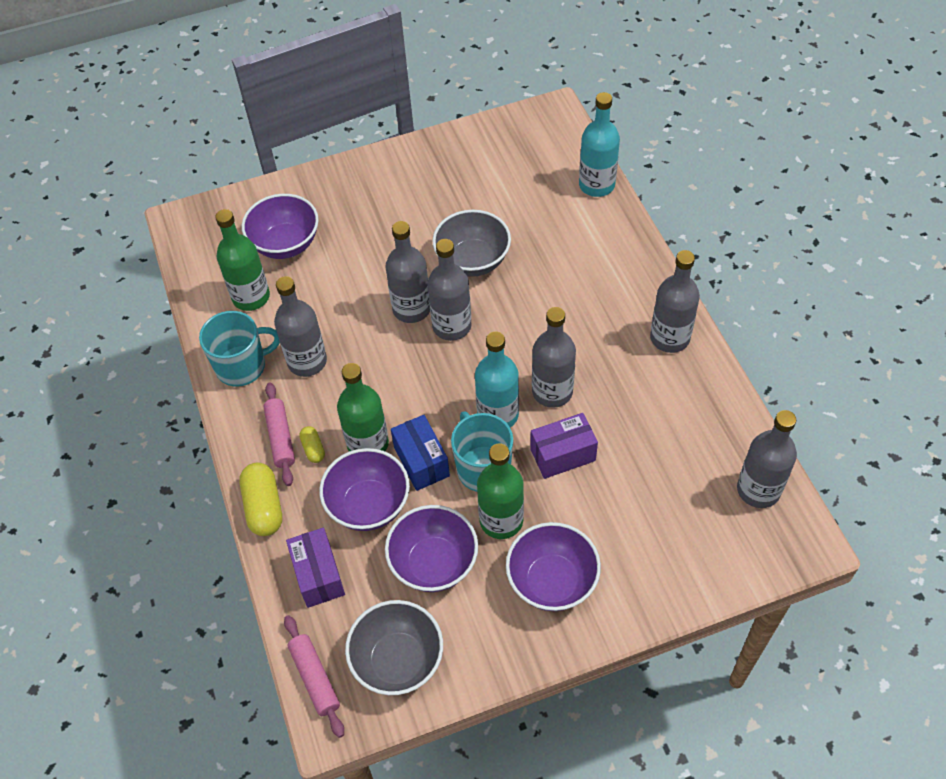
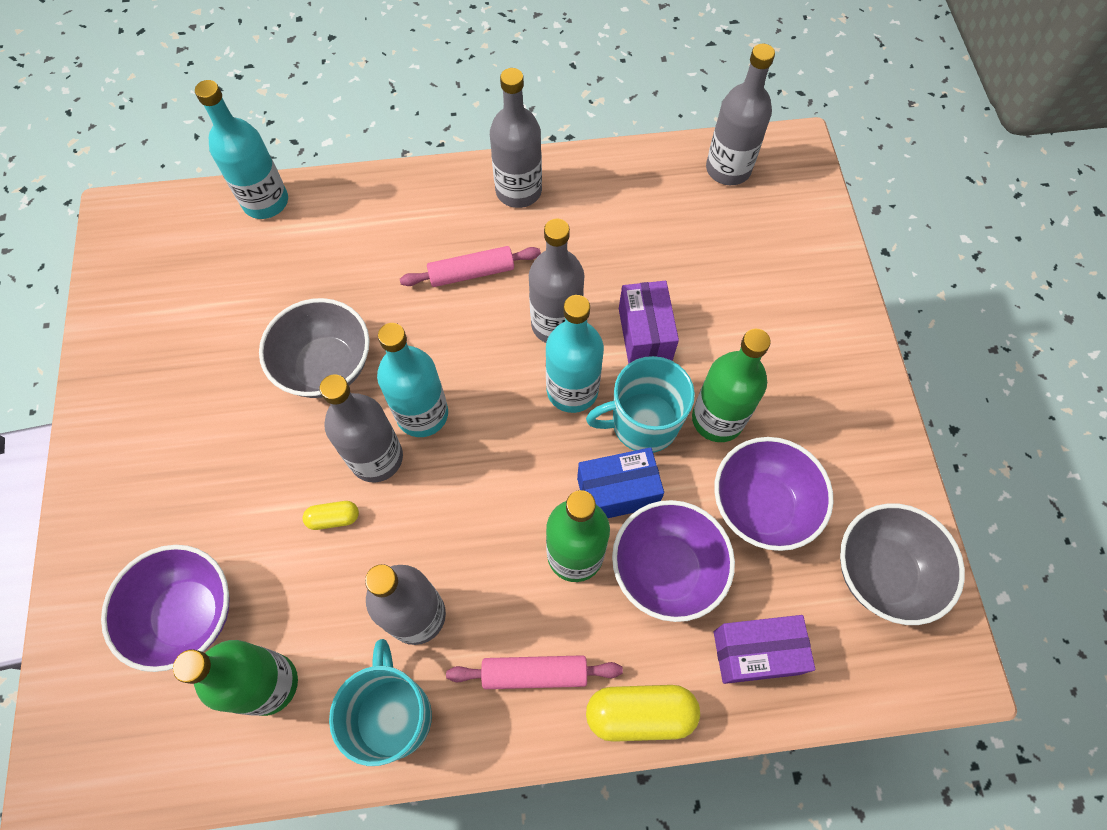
camera: 80 degrees left, 10 degrees up
(313, 449) = (564, 629): yellow capsule -> yellow capsule (334, 518)
(315, 678) = (896, 679): pink rolling pin -> pink rolling pin (471, 273)
(452, 326) = (422, 414): grey bottle -> turquoise bottle
(552, 581) = (803, 384): purple bowl -> none

